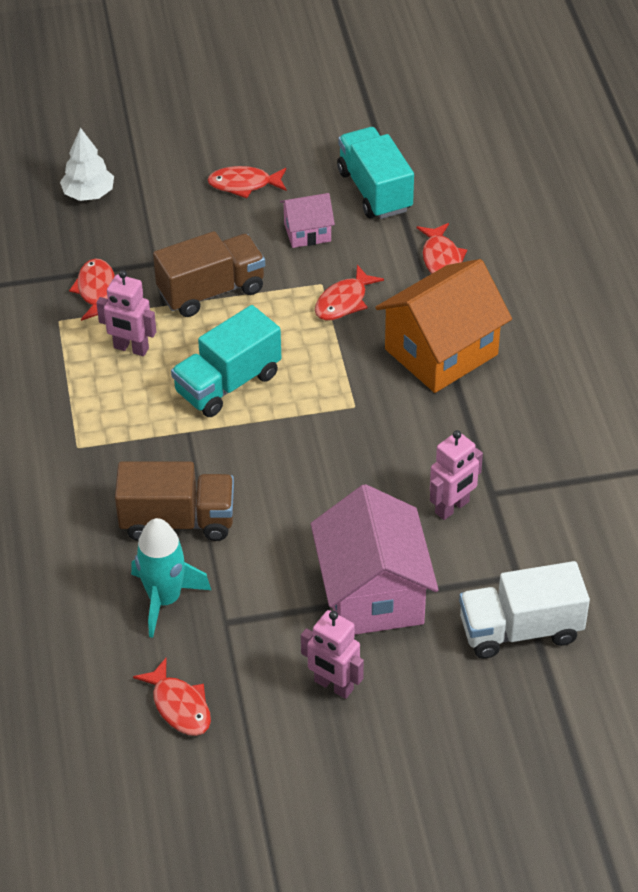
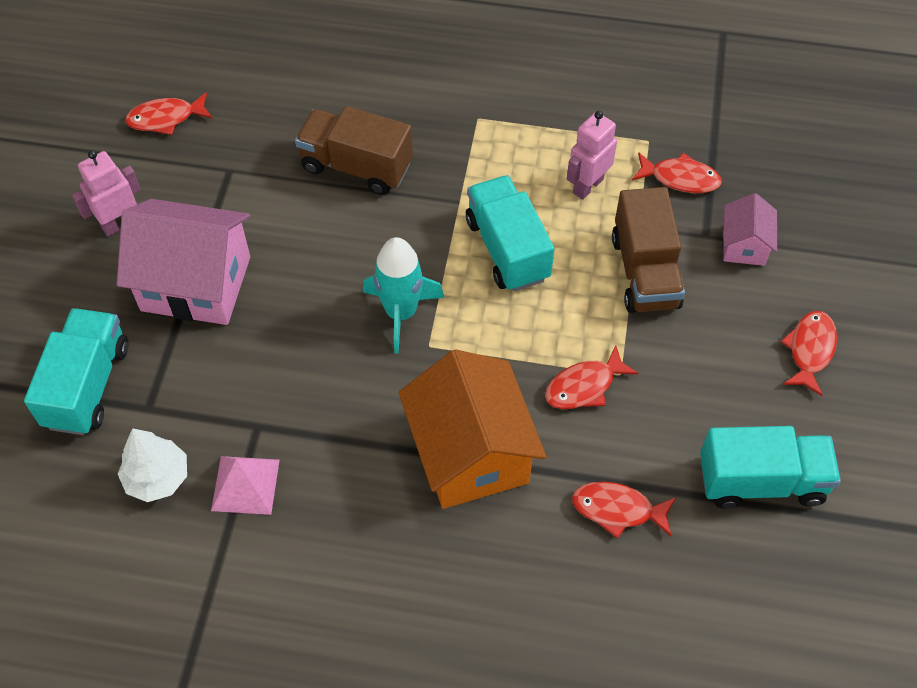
camera: 110 degrees right, 10 degrees up
(89, 194) = (833, 206): white tree -> white tree (157, 478)
(165, 599) = (276, 136): turquoise rocket -> turquoise rocket (401, 313)
(178, 520) = (356, 166): brown truck -> brown truck turned 90 degrees clockwise
(307, 232) = (709, 387): pink house -> pink house (744, 245)
(344, 301) = (584, 386): red fish -> red fish turned 90 degrees counterclockwise
(452, 507) = (257, 384): pink robot -> none
(520, 630) = (87, 385): white truck -> turquoise truck
(548, 480) = (245, 485): none -> pink pyramid

